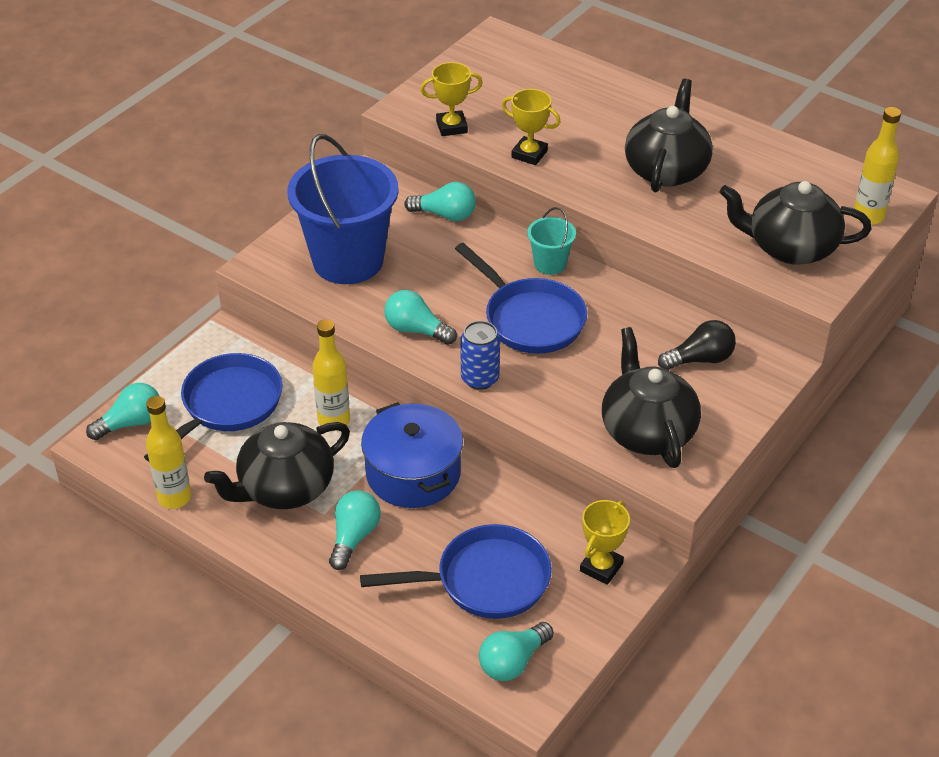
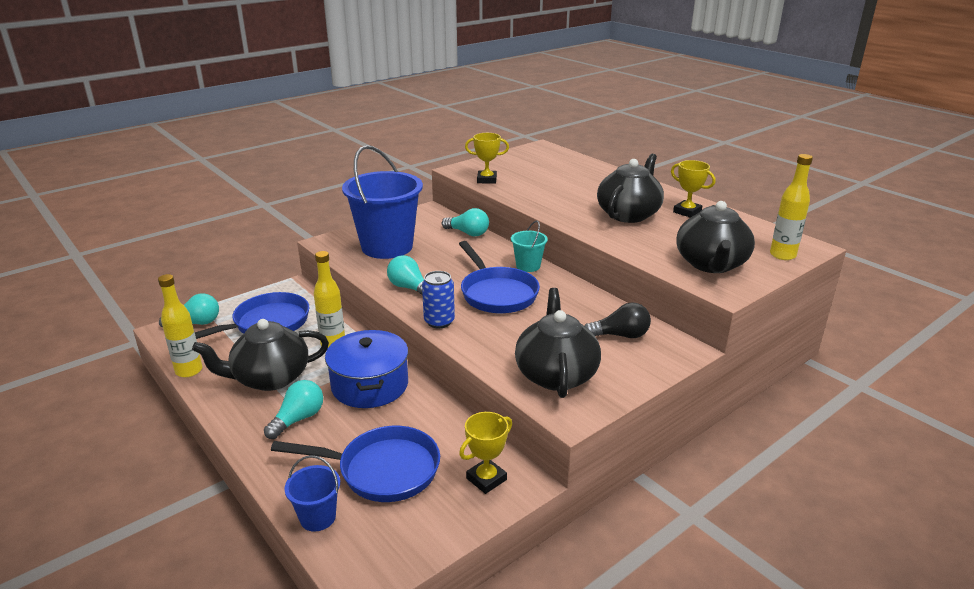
camera: 15 degrees right, 15 degrees down
(445, 649) = (318, 517): none -> blue bucket
(513, 662) = (370, 541): turquoise light bulb -> none
(529, 154) = (532, 197): yellow trophy -> yellow trophy (687, 212)
(790, 247) = (711, 264): black teapot -> black teapot turned 105 degrees counterclockwise

